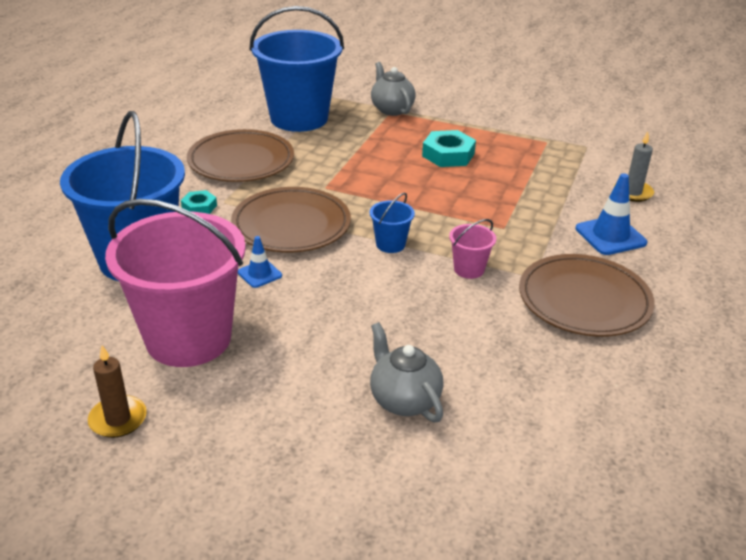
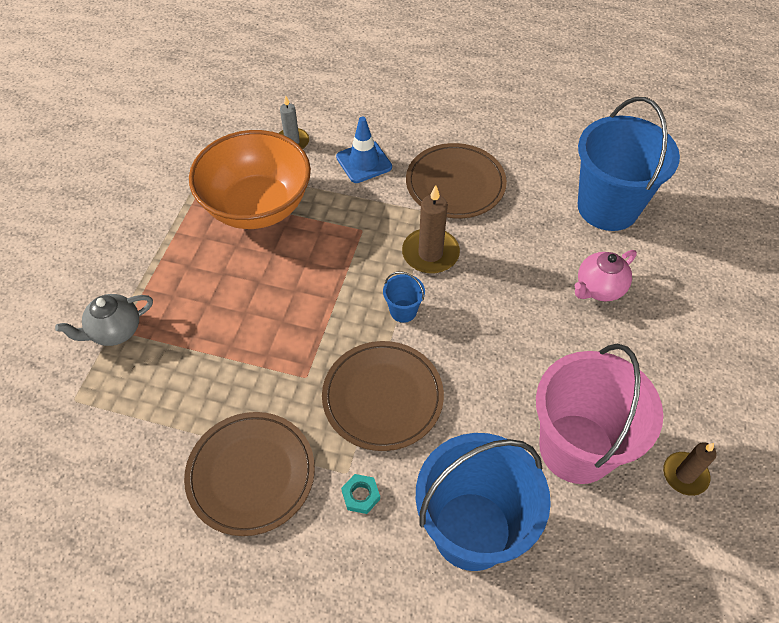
camera: 95 degrees left, 20 degrees up
(259, 274) = (471, 410): blue traffic cone -> none
(299, 118) = (136, 429): blue bucket -> blue bucket (607, 207)
(404, 400) = (599, 288): grey teapot -> pink teapot
(448, 155) = (228, 273): turquoise nut -> none
(469, 269) = (430, 253): pink bucket -> brown candle
(533, 170) = (257, 206): none -> orange bowl

